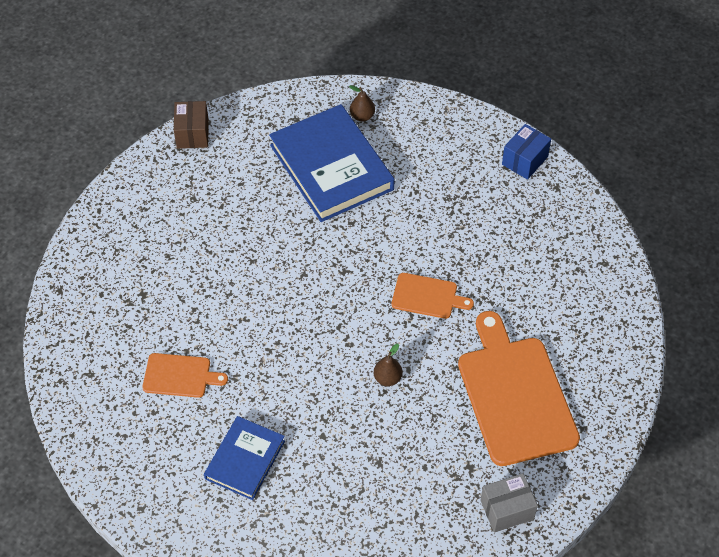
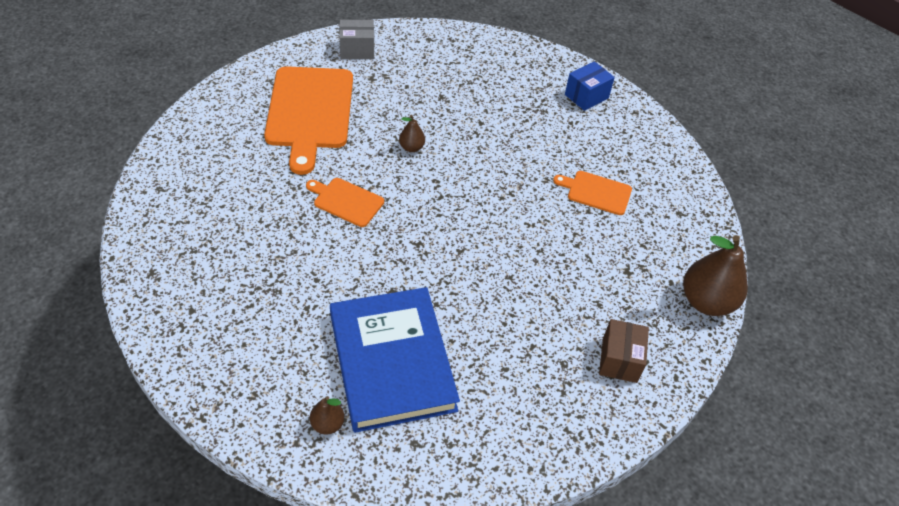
camera: 170 degrees left, 5 degrees down
(68, 283) = (706, 302): none -> brown pear
(192, 134) = (554, 456): brown box -> brown box (619, 360)
(245, 460) = (548, 122): blue book -> none
(525, 160) = (165, 312): blue box -> blue box (586, 96)

